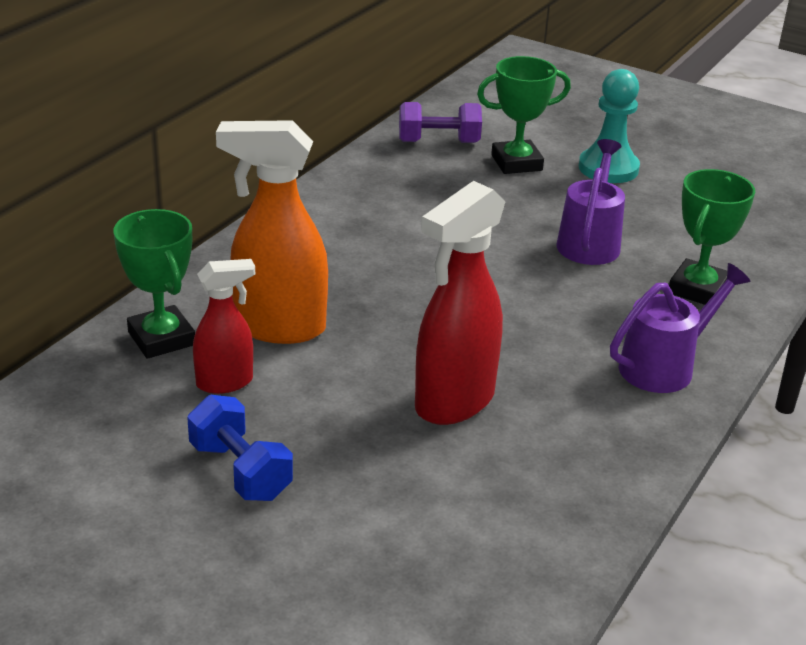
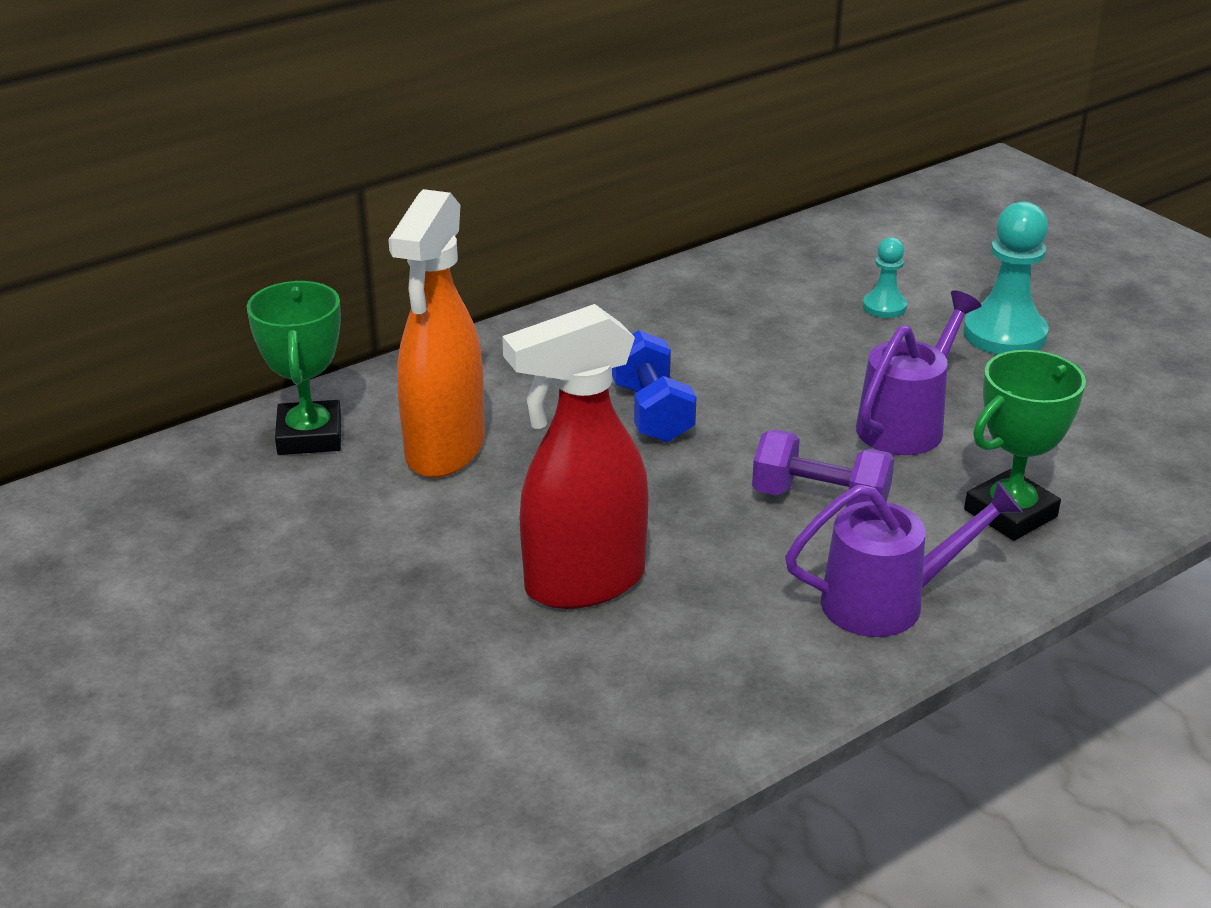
camera: 25 degrees right, 0 degrees up
(225, 382) = (341, 500): red spray bottle -> none
(240, 471) = (284, 603): blue dumbbell -> blue dumbbell (652, 413)
(278, 328) = (444, 451): orange spray bottle -> orange spray bottle turned 105 degrees counterclockwise
(438, 142) = (802, 265): purple dumbbell -> purple dumbbell (820, 500)
(516, 163) = (884, 307): green trophy -> turquoise pawn

